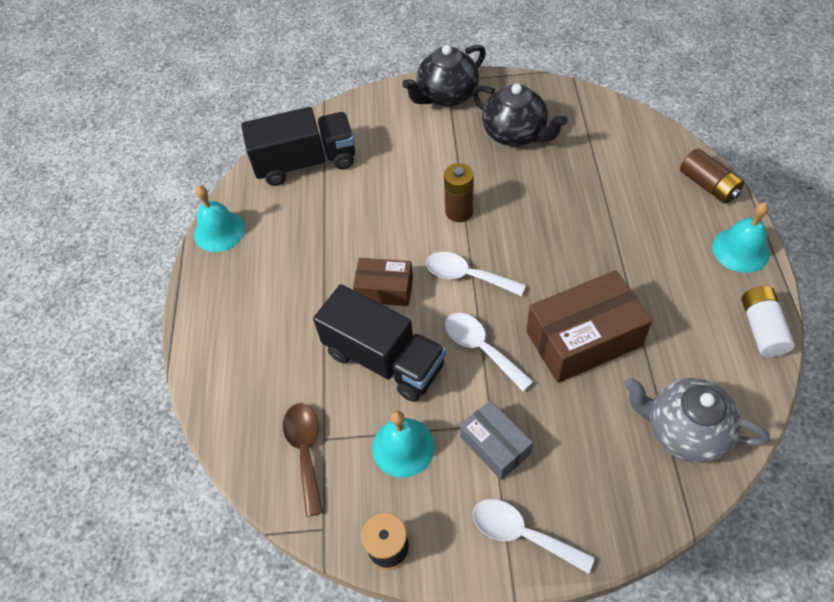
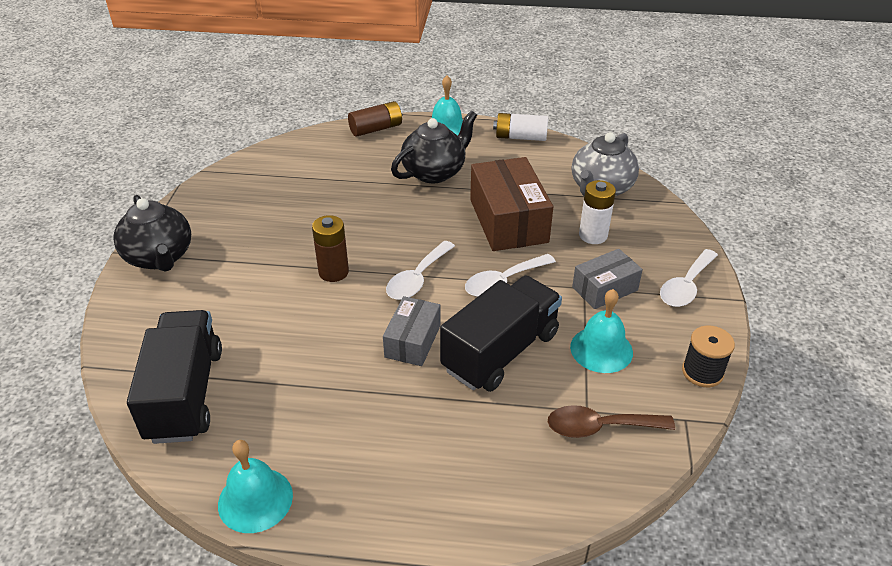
camera: 85 degrees left, 15 degrees down
(385, 289) = (412, 341): brown box -> grey box
(515, 134) = (251, 218): black teapot -> black teapot (434, 172)
(585, 427) = (593, 235): none -> white battery

